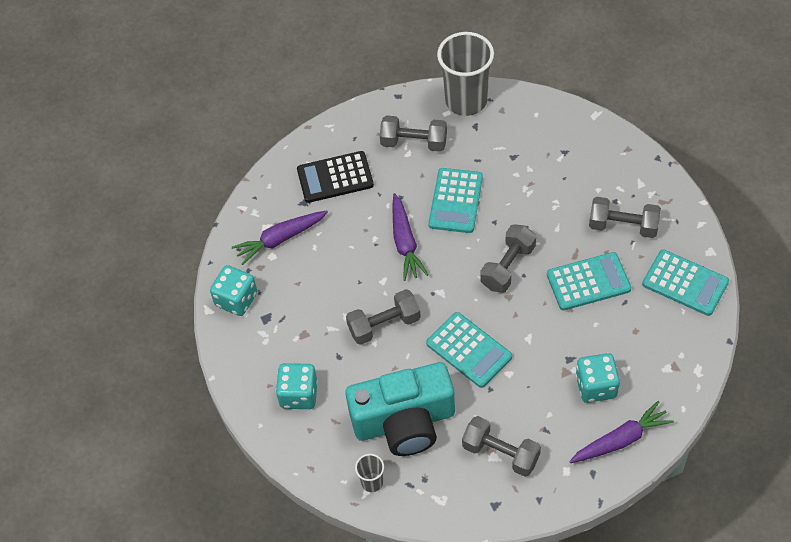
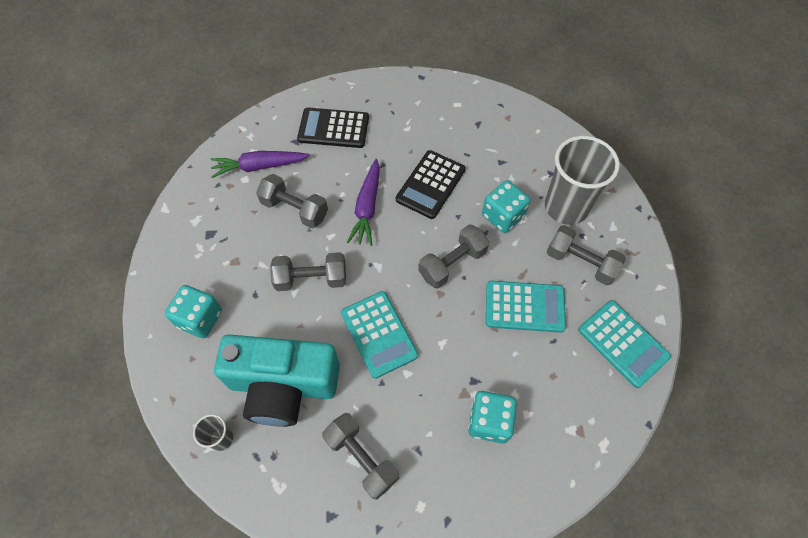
camera: 15 degrees right, 5 degrees up
(236, 299) = (193, 207): turquoise dice -> turquoise dice (503, 216)
(414, 142) = (417, 120): grey dumbbell -> grey dumbbell (295, 209)
(455, 201) = (430, 185): turquoise calculator -> black calculator
(466, 100) = (479, 99): grey cup -> grey cup (566, 207)
(621, 440) = (492, 493): purple carrot -> none

